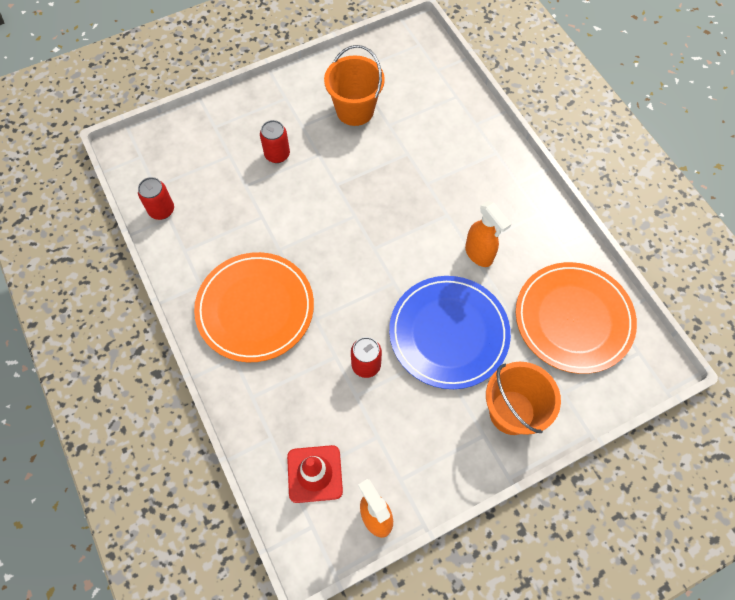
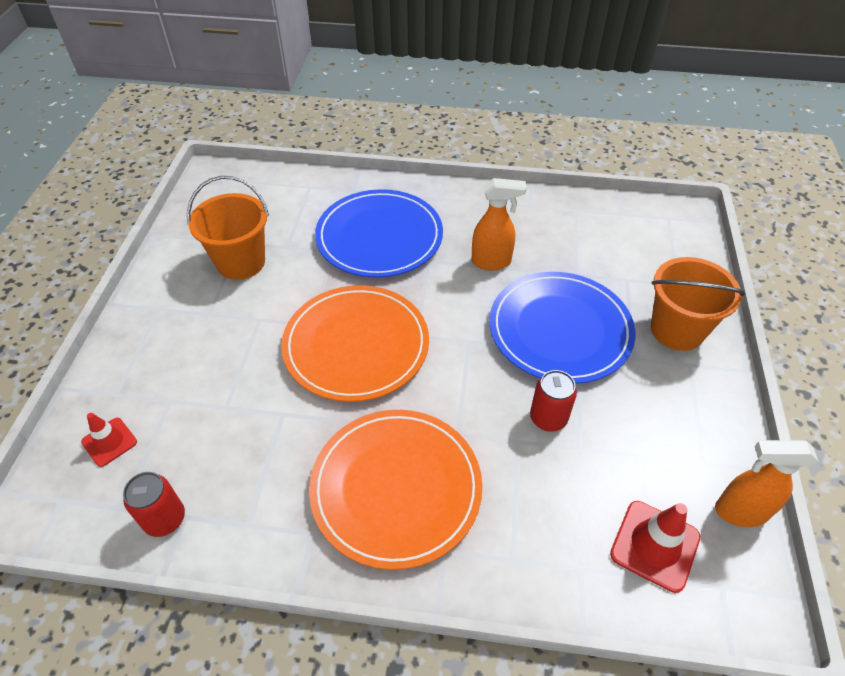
camera: 55 degrees left, 15 degrees down
(185, 149) = (109, 442): none -> red traffic cone
(277, 154) = (219, 355): red can -> none
(444, 171) = (379, 237): none -> blue plate
(573, 319) = (607, 238): orange plate -> orange plate (356, 345)

